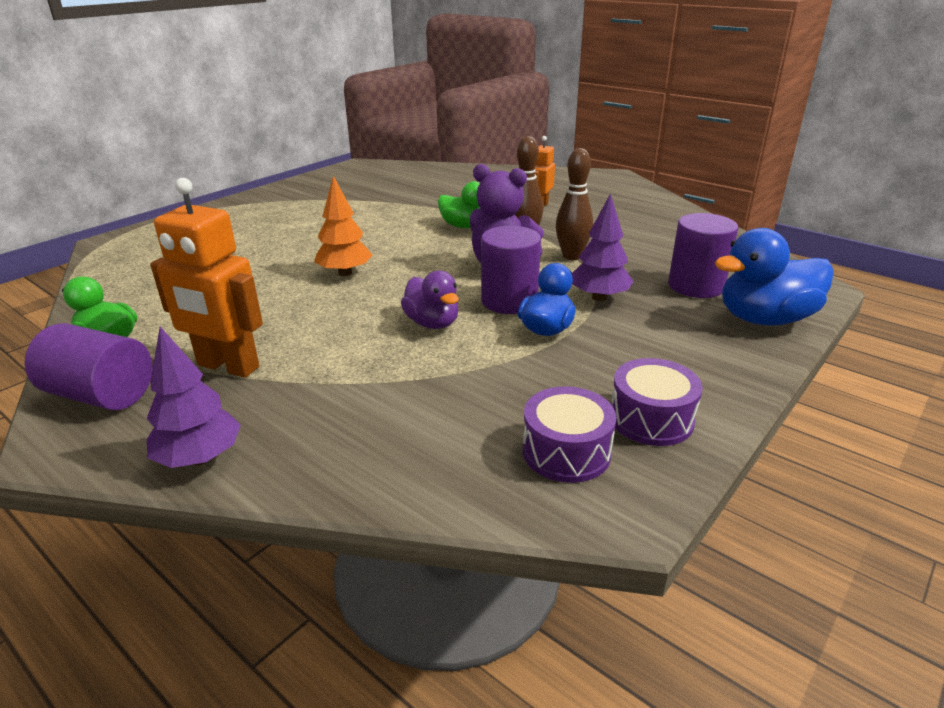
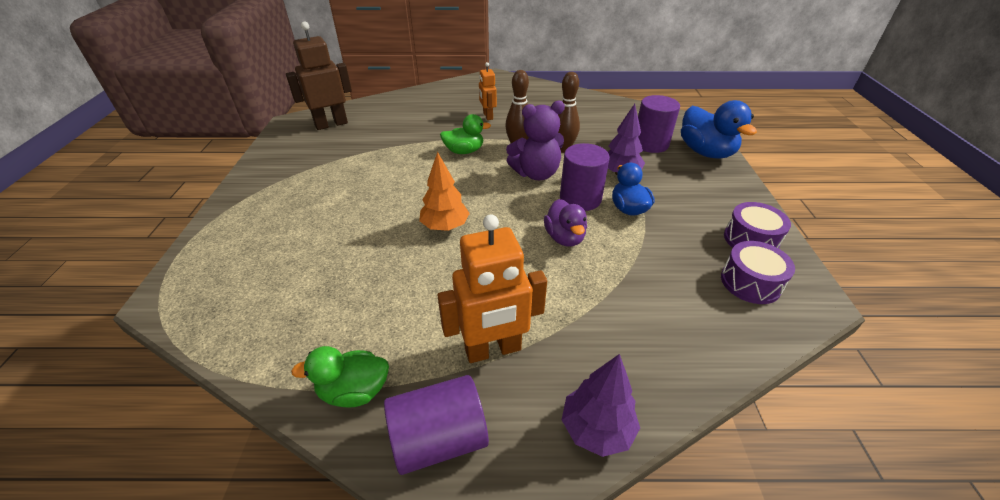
camera: 40 degrees left, 10 degrees up
(386, 174) = (331, 124): none -> brown robot
(432, 323) = (564, 238): purple duck -> purple duck turned 60 degrees clockwise
(764, 319) = (705, 152): blue duck -> blue duck turned 60 degrees counterclockwise

